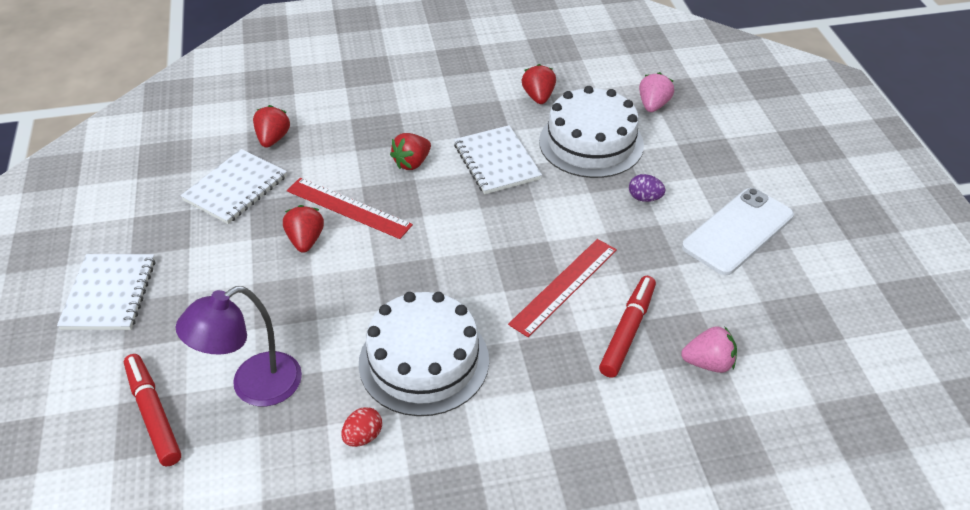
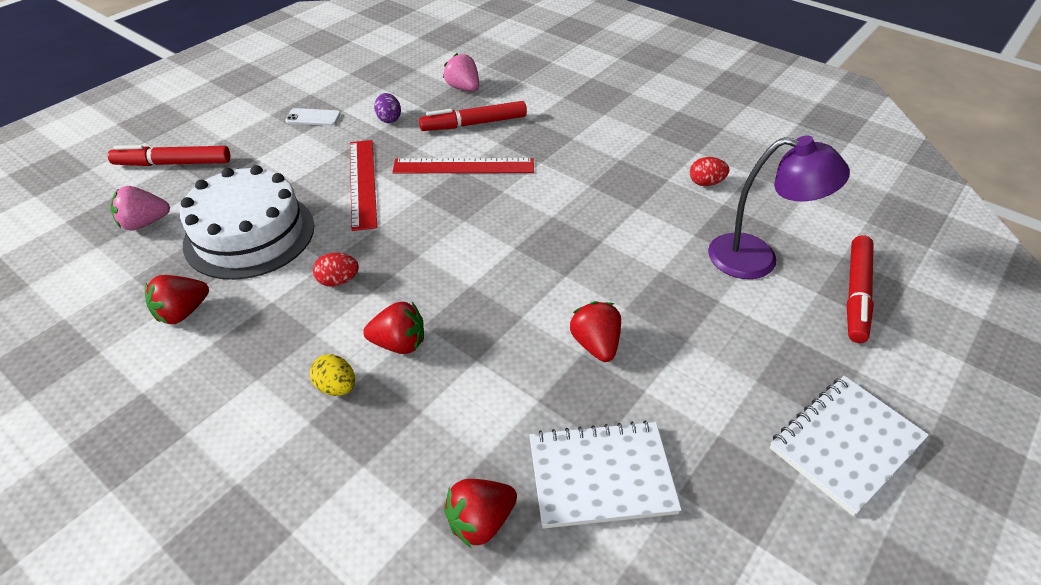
camera: 130 degrees left, 0 degrees up
(305, 240) = (595, 344): red strawberry -> red strawberry turned 120 degrees clockwise
(348, 208) = (518, 346): red ruler -> red ruler (362, 183)
(410, 129) = (336, 387): none -> yellow egg
(424, 361) = (616, 192): white cake -> none
(496, 162) = (338, 281): white notebook -> red egg
(644, 198) = (312, 171): purple egg -> purple egg (389, 119)
(726, 136) = (173, 163): none -> red marker
(738, 231) = (313, 117): white phone -> white phone, size x0.46

